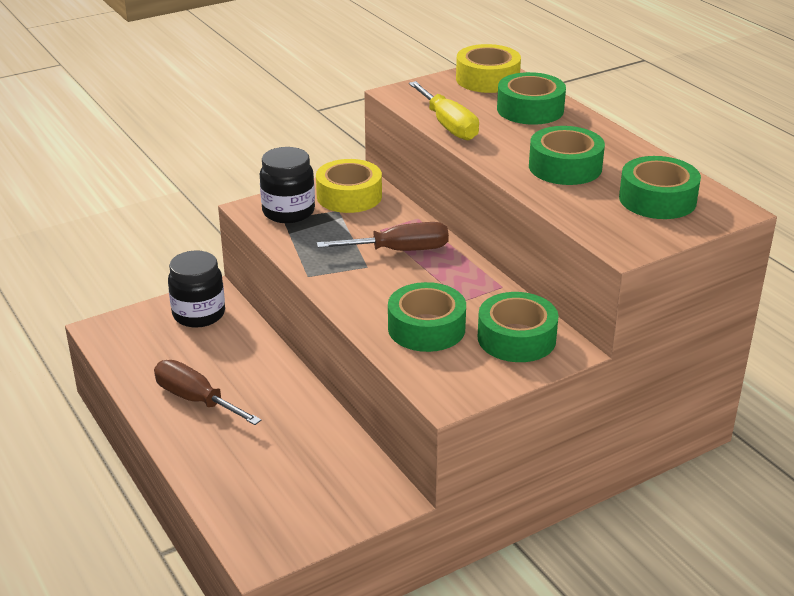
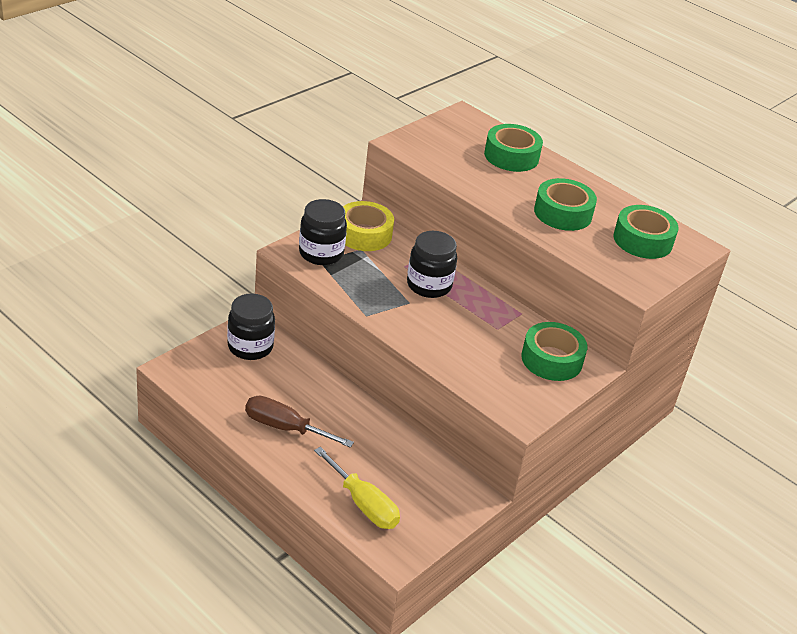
camera: 20 degrees left, 5 degrees up
(400, 250) = (429, 285): brown screwdriver -> black jar
(426, 328) = (481, 356): green tape -> none
(448, 125) = (455, 176): yellow screwdriver -> yellow screwdriver (363, 504)
(487, 79) = (464, 125): yellow tape -> none

